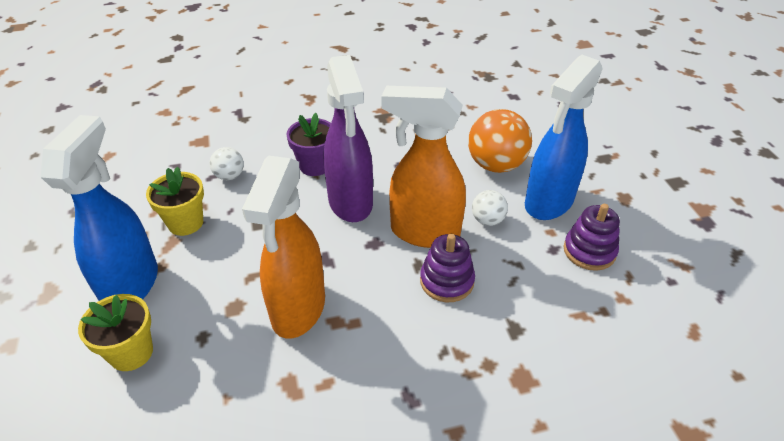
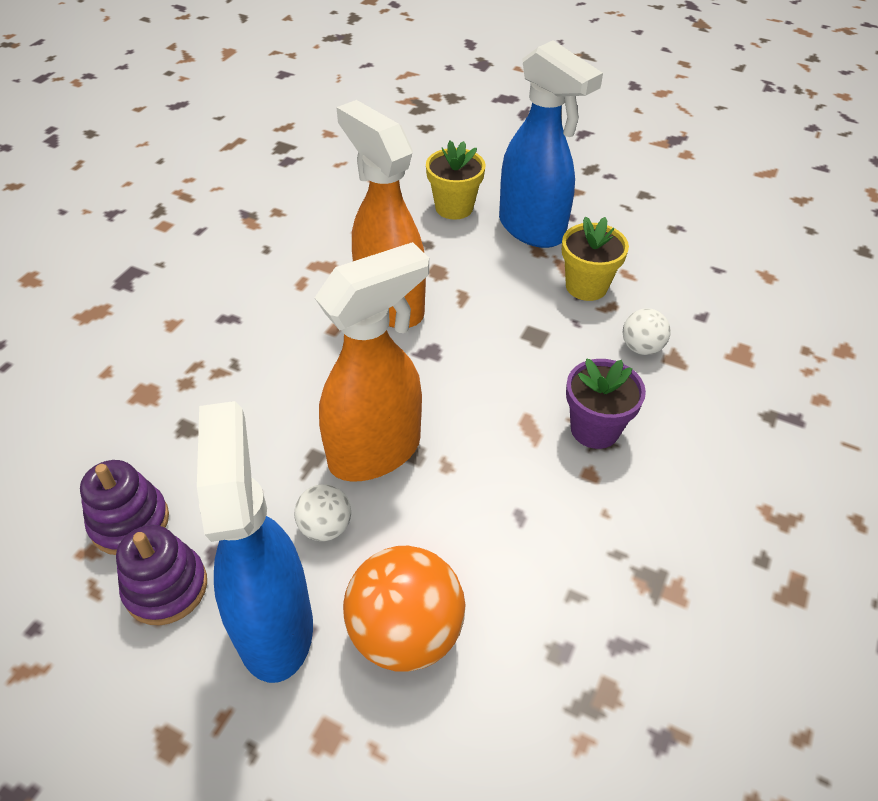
camera: 130 degrees right, 5 degrees up
(350, 203) = (491, 420): purple spray bottle -> none
(447, 281) = (295, 421): purple stacking toy -> purple stacking toy (130, 522)

